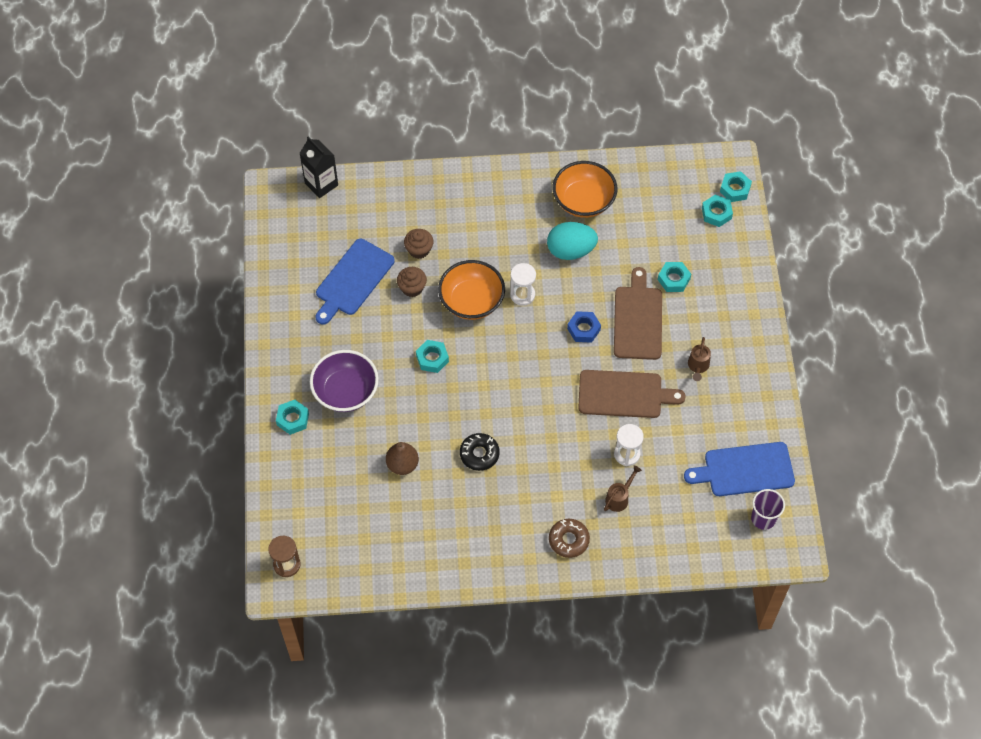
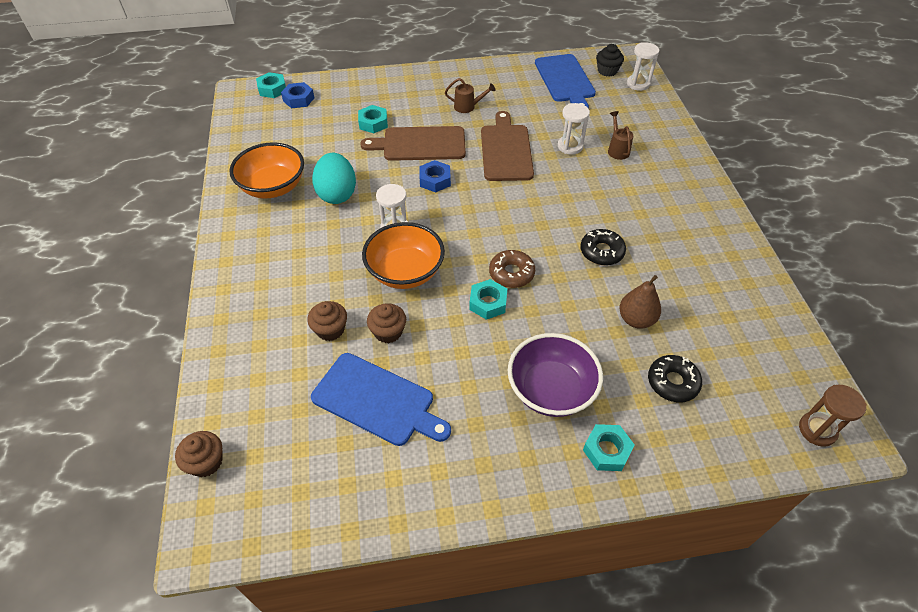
camera: 95 degrees left, 10 degrees down
(321, 184) = (206, 462): black carton -> brown cupcake
(340, 476) = (672, 382): none -> black donut
(568, 540) = (674, 180): brown donut -> brown donut (511, 273)
(619, 498) = (617, 149): brown watering can -> brown watering can turned 45 degrees clockwise
(716, 213) = (298, 99): turquoise nut -> blue nut
(736, 546) = (638, 84): none -> white hourglass
(763, 518) = (607, 71): purple cup -> black cupcake

